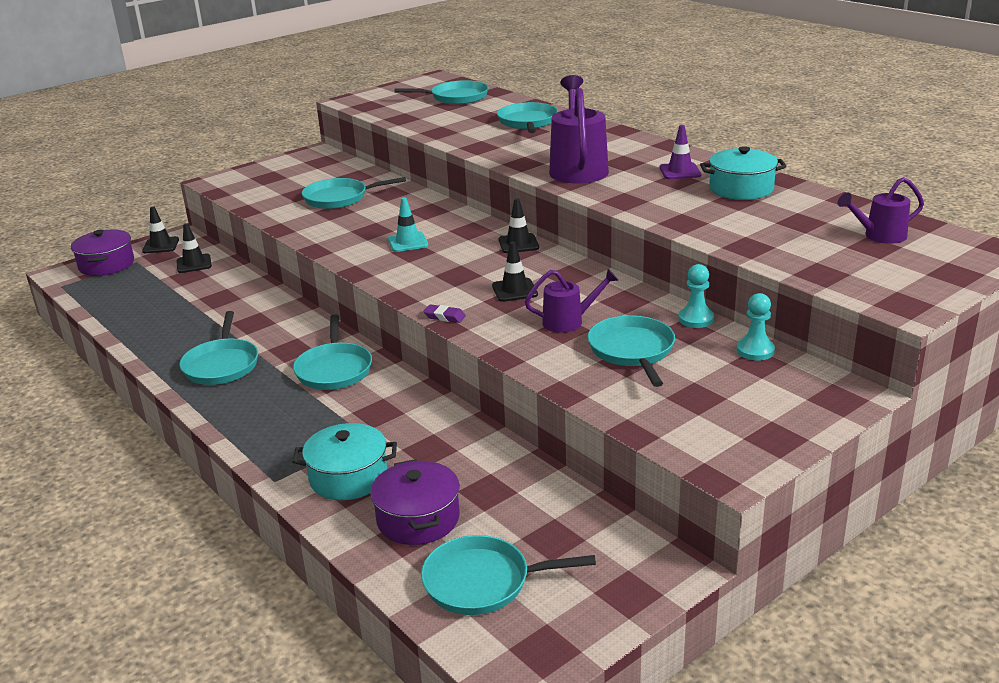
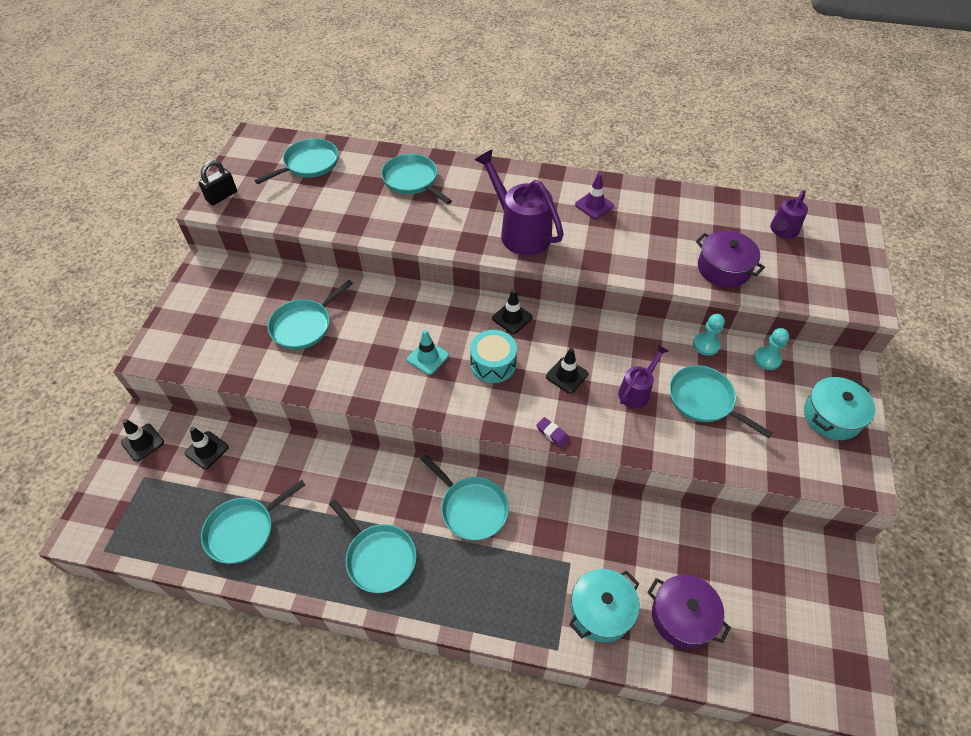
camera: 40 degrees left, 25 degrees up
(106, 265) = (117, 497): purple pot -> purple pot (723, 268)
(364, 98) = (222, 196): none -> black padlock
(444, 317) = (552, 433): purple eraser -> purple eraser turned 60 degrees clockwise
(457, 263) = (493, 364): none -> turquoise drum
(482, 582) = (771, 642): turquoise pan -> turquoise pan (243, 530)
(741, 189) = (654, 210): turquoise pot -> turquoise pot (832, 416)

